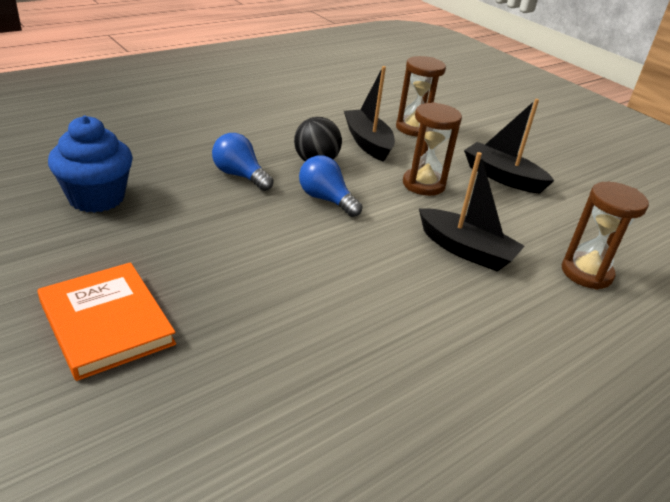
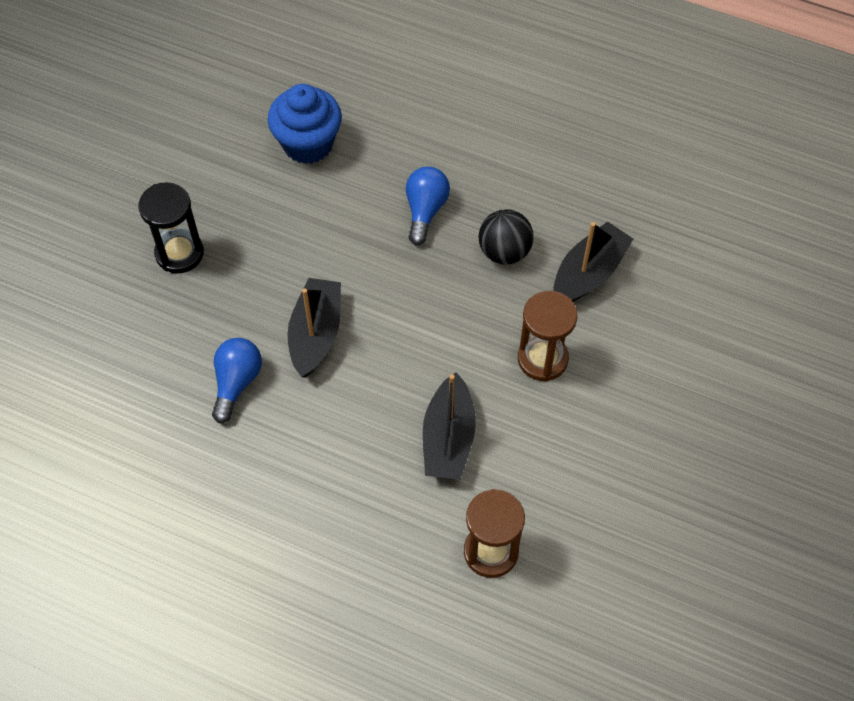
camera: 65 degrees right, 25 degrees up
(106, 323) = (179, 253): orange book -> black hourglass
(326, 199) = (442, 294): blue light bulb -> blue light bulb (236, 382)
(414, 128) = (669, 299): brown hourglass -> none
(502, 177) = (627, 425): black boat -> black boat (316, 334)

